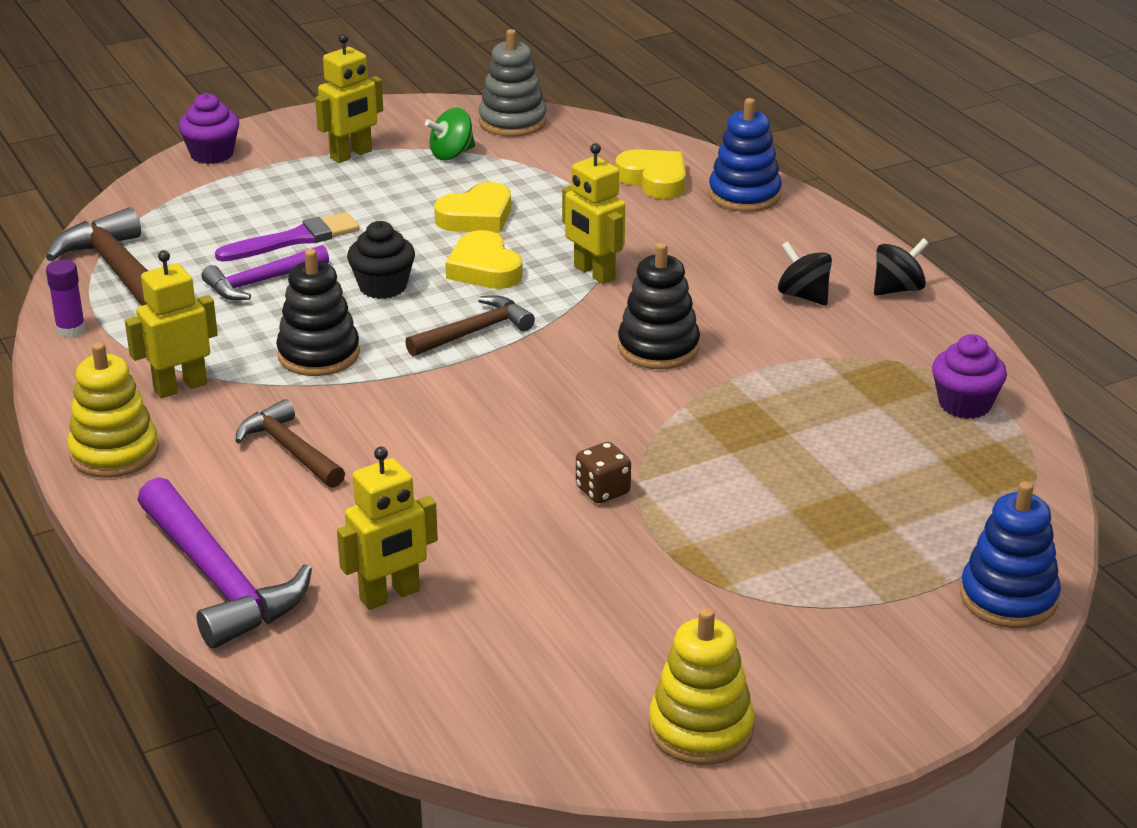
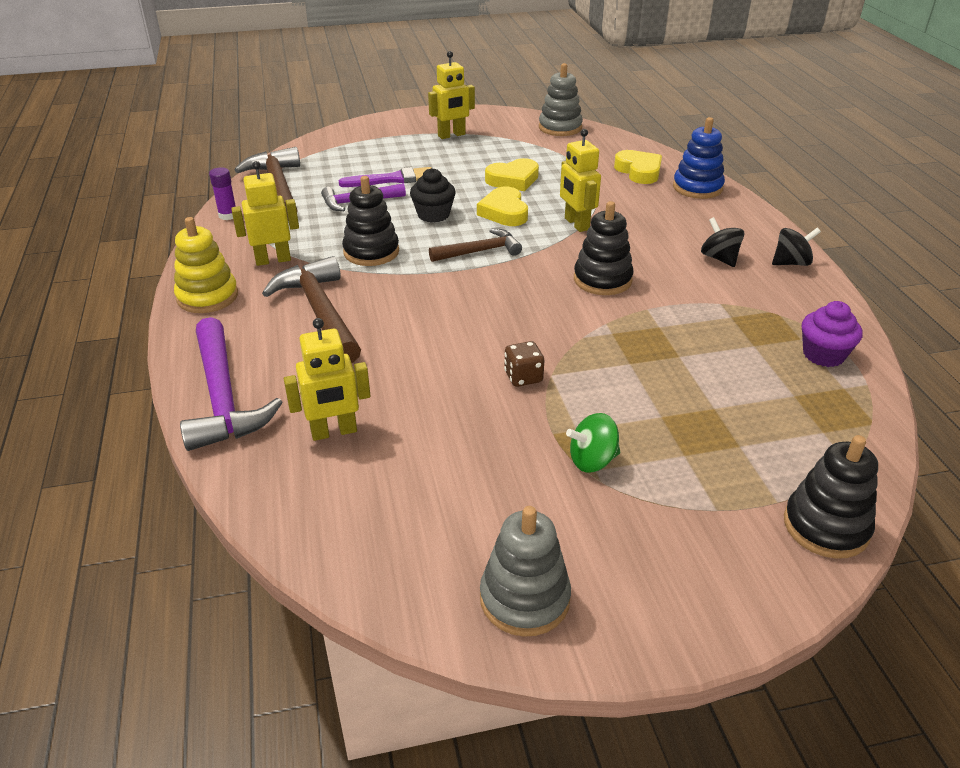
camera: 15 degrees right, 5 degrees up
(212, 154) = (369, 126): purple cupcake -> none
(289, 449) = (320, 312): brown hammer -> brown hammer, size x1.62
(451, 154) = (513, 142): green spinning top -> green spinning top (592, 460)
(701, 729) = (524, 598): yellow stacking toy -> grey stacking toy
(1008, 598) = (826, 526): blue stacking toy -> black stacking toy

